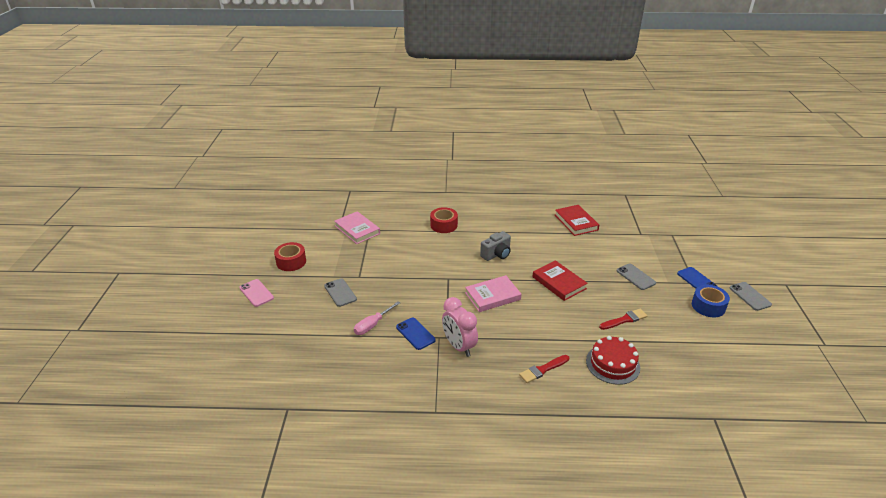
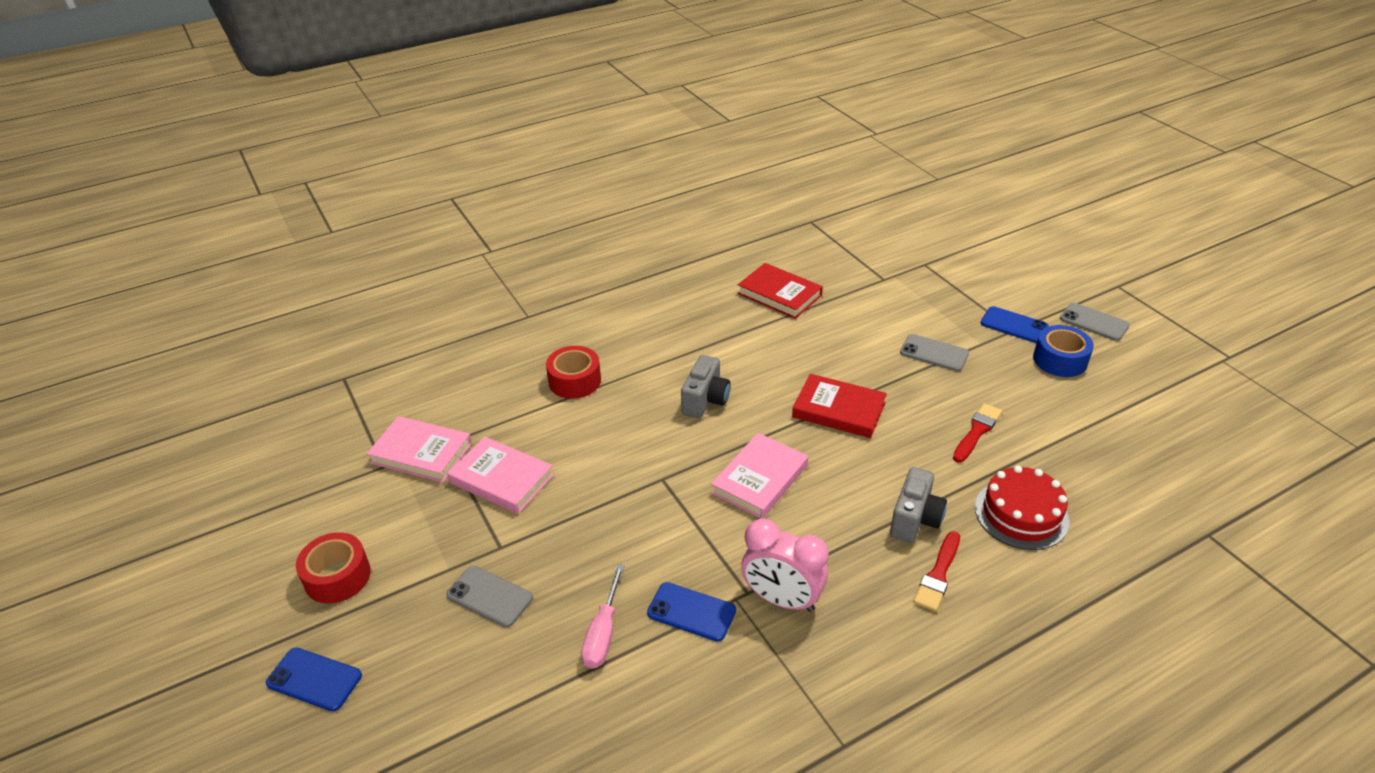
camera: 30 degrees left, 5 degrees up
(256, 293) = (314, 679): pink phone -> blue phone
(380, 252) = (501, 479): none -> pink book
(553, 343) = (915, 519): none -> grey camera

